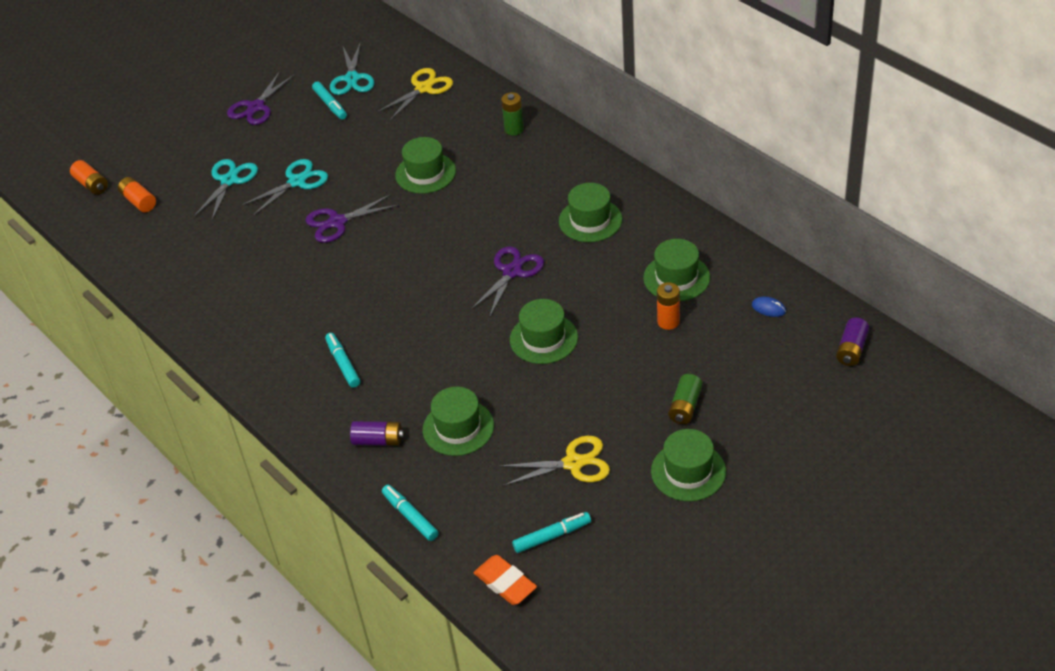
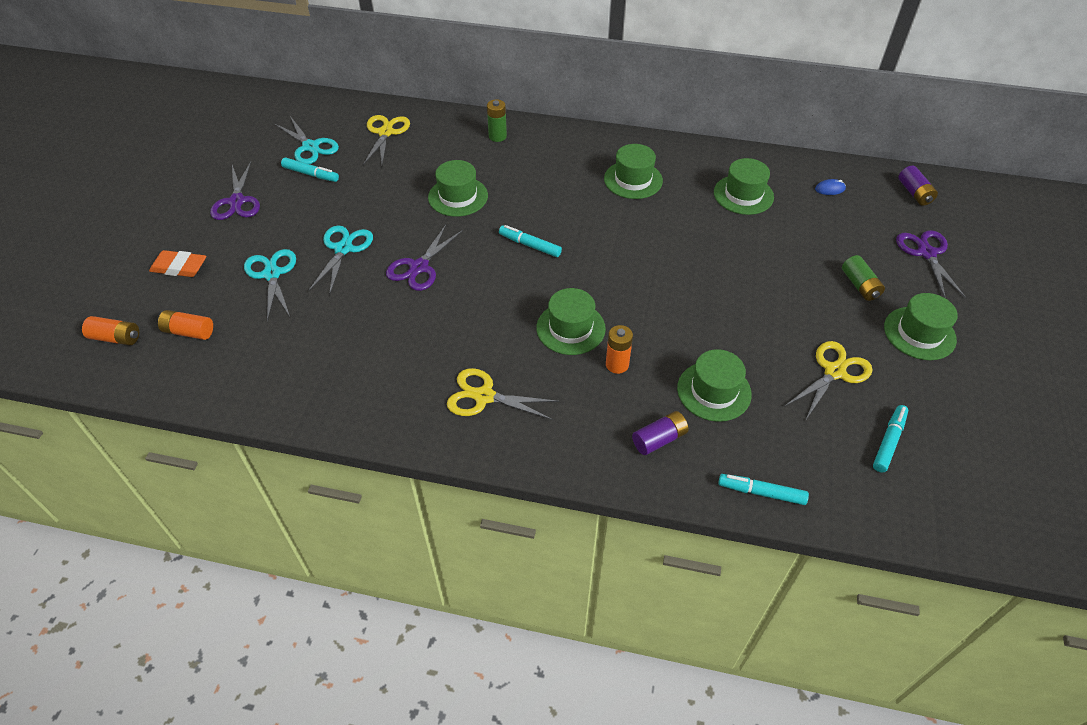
camera: 40 degrees left, 5 degrees up
(287, 346) = (484, 396): none -> yellow scissors
(343, 364) = (554, 387): turquoise marker -> turquoise marker (530, 245)
(505, 583) = (901, 505): orange eraser -> orange eraser (179, 267)
(512, 272) = (616, 243): purple scissors -> purple scissors (926, 253)
(543, 338) = (699, 284): green hat -> green hat (570, 328)
(668, 322) = (775, 229): orange battery -> orange battery (617, 364)

